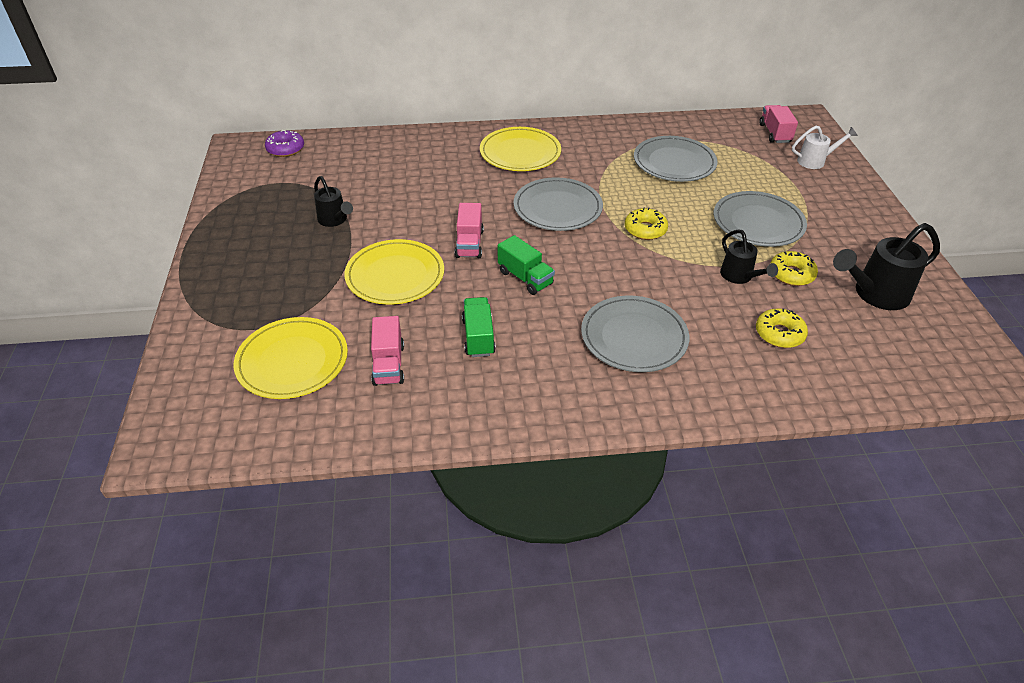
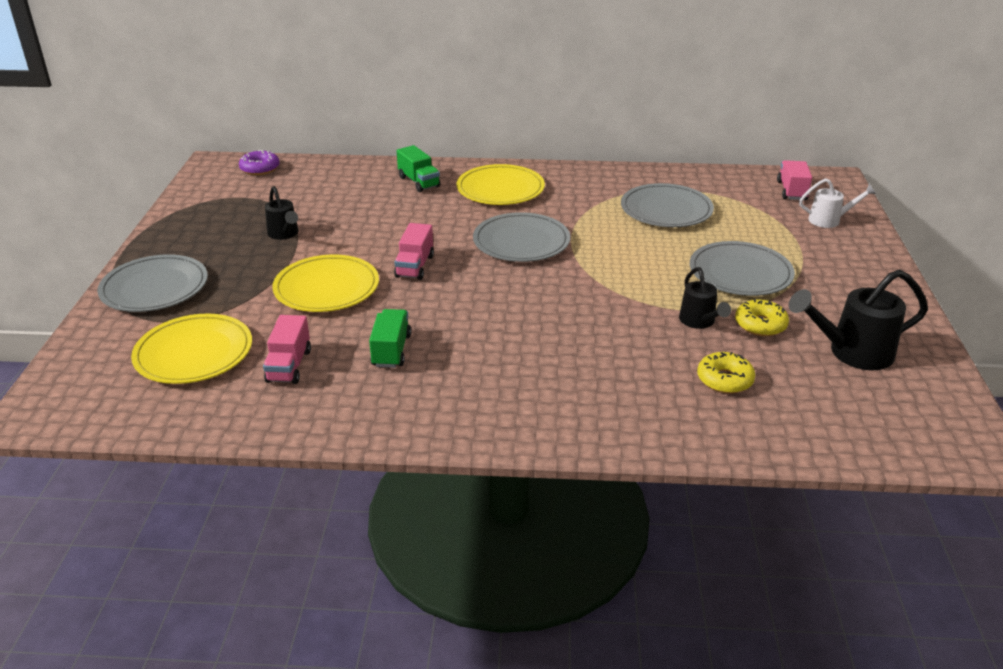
camera: 10 degrees right, 10 degrees down
(525, 278) = (462, 302): green truck -> green truck (419, 182)
(634, 337) = (559, 367): grey plate -> grey plate (154, 288)
(645, 229) = (609, 269): yellow donut -> none

